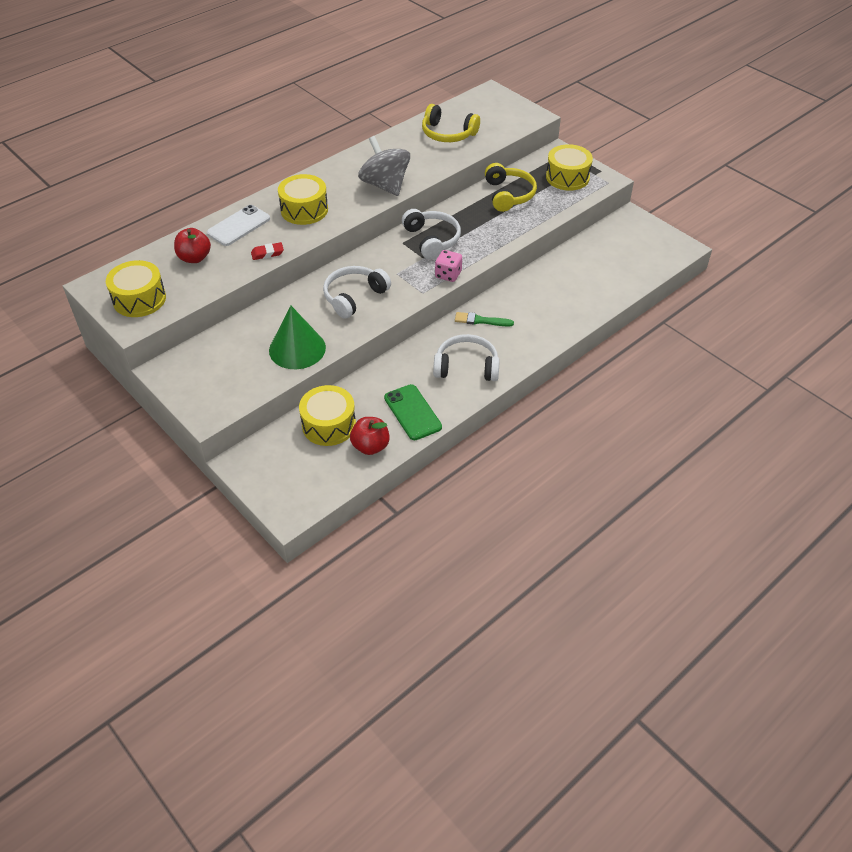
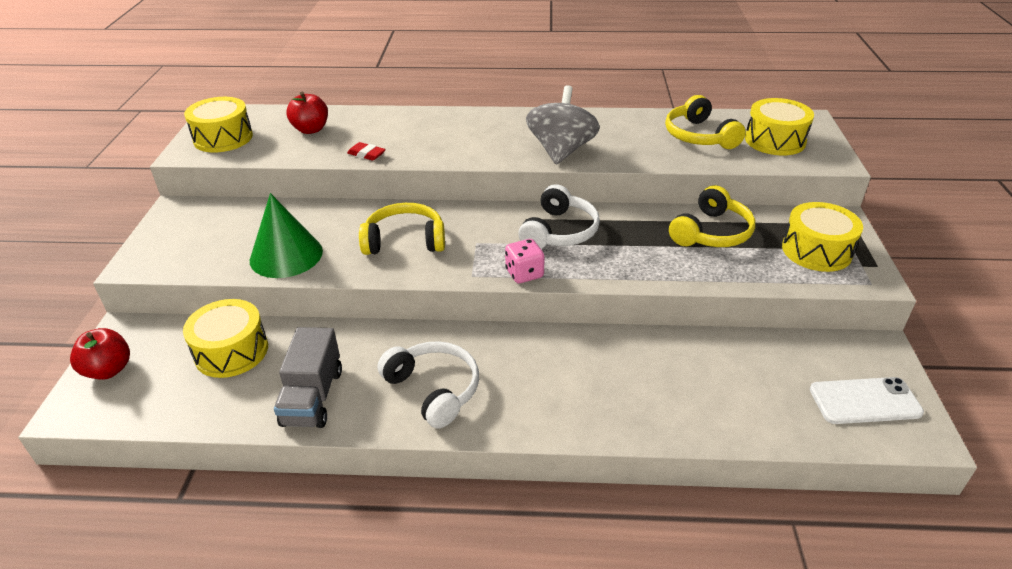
camera: 45 degrees right, 10 degrees down
(239, 226) = (383, 123): white phone -> white phone (864, 401)
(304, 210) = (454, 136): yellow drum -> yellow drum (775, 140)
(354, 297) = (405, 241): white headphones -> yellow headphones
(370, 446) = (226, 401): red apple -> red apple (108, 370)
(412, 412) = (312, 397): green phone -> grey truck
(481, 320) = (521, 351): green brush -> none

